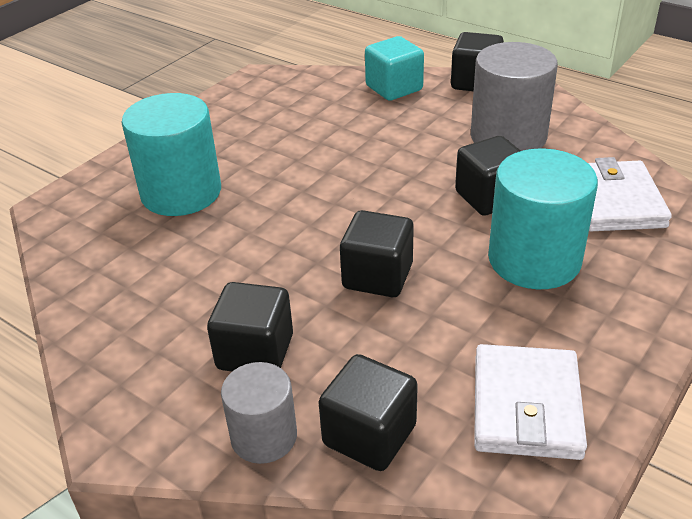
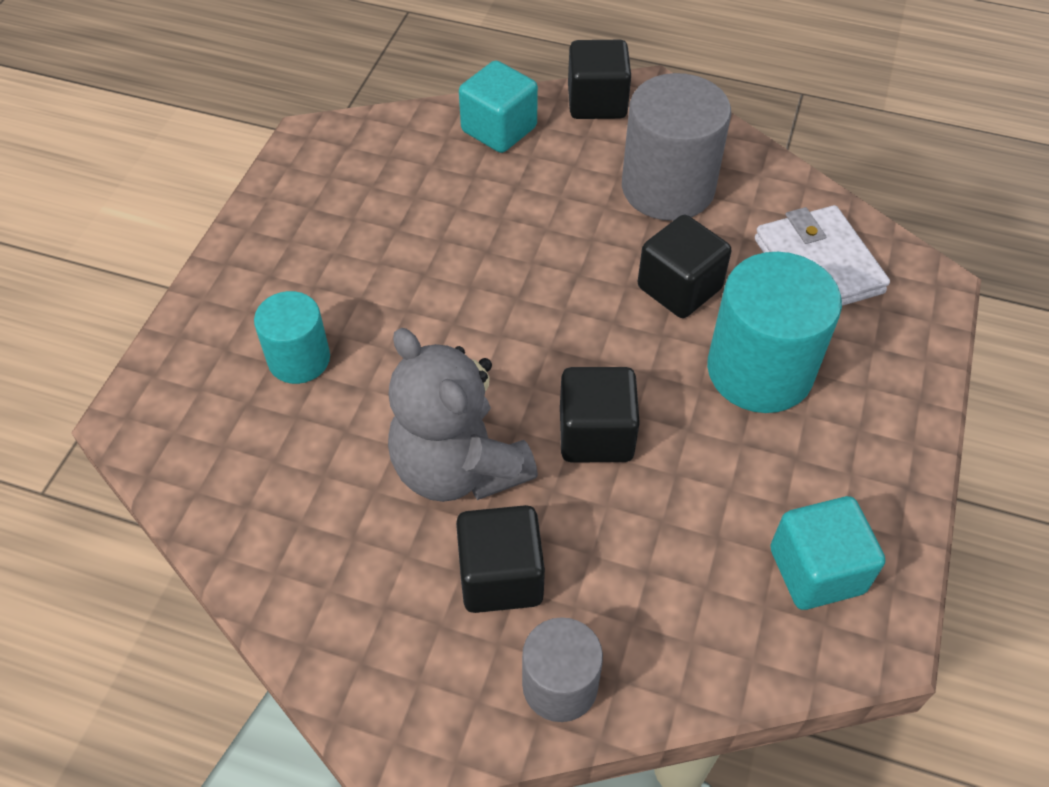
camera: 20 degrees left, 15 degrees up
(181, 193) = (299, 359): turquoise cylinder -> turquoise cylinder, size x0.59
(260, 277) = (458, 467): none -> grey teddy bear
(369, 435) = (671, 651): black cube -> none
(526, 406) = (816, 570): white wallet -> turquoise cube

